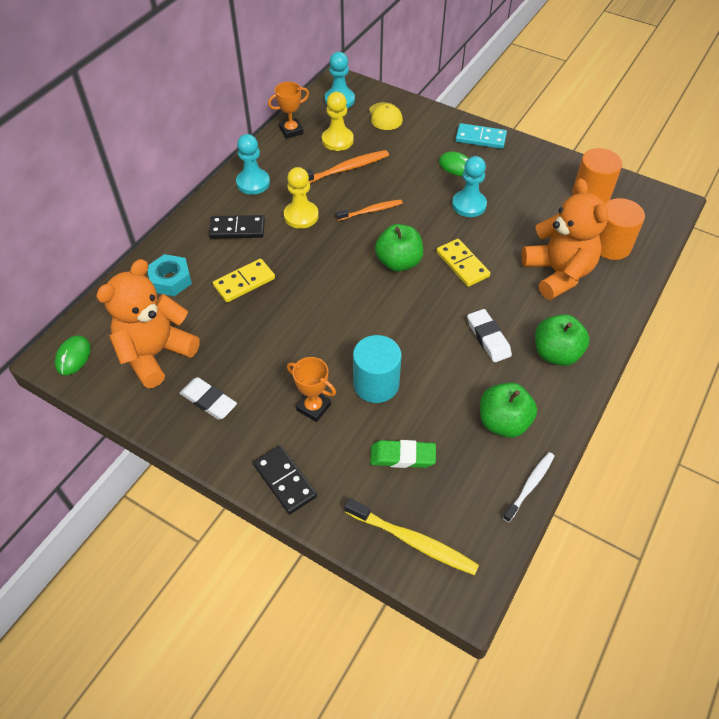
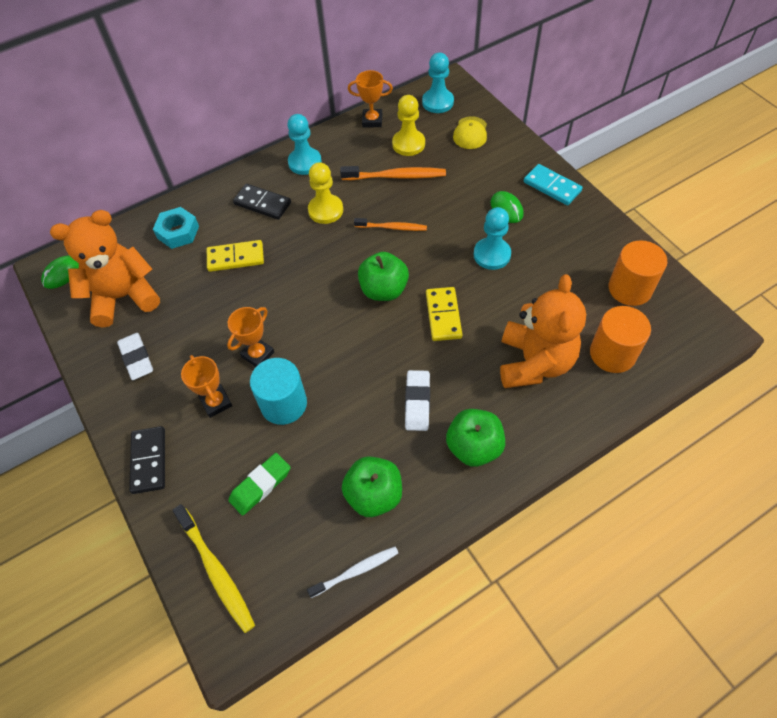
camera: 30 degrees right, 5 degrees up
(323, 354) = (258, 354): none -> orange trophy
(402, 456) = (260, 485): green eraser -> green eraser turned 75 degrees counterclockwise

